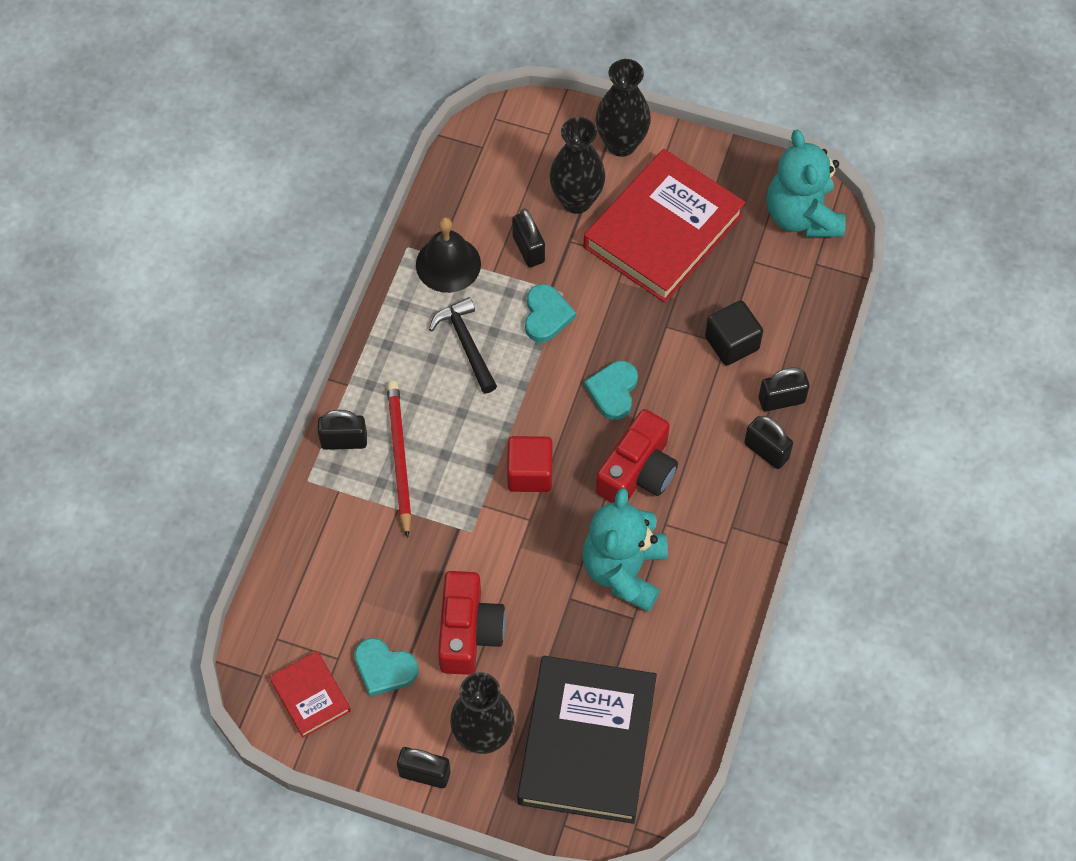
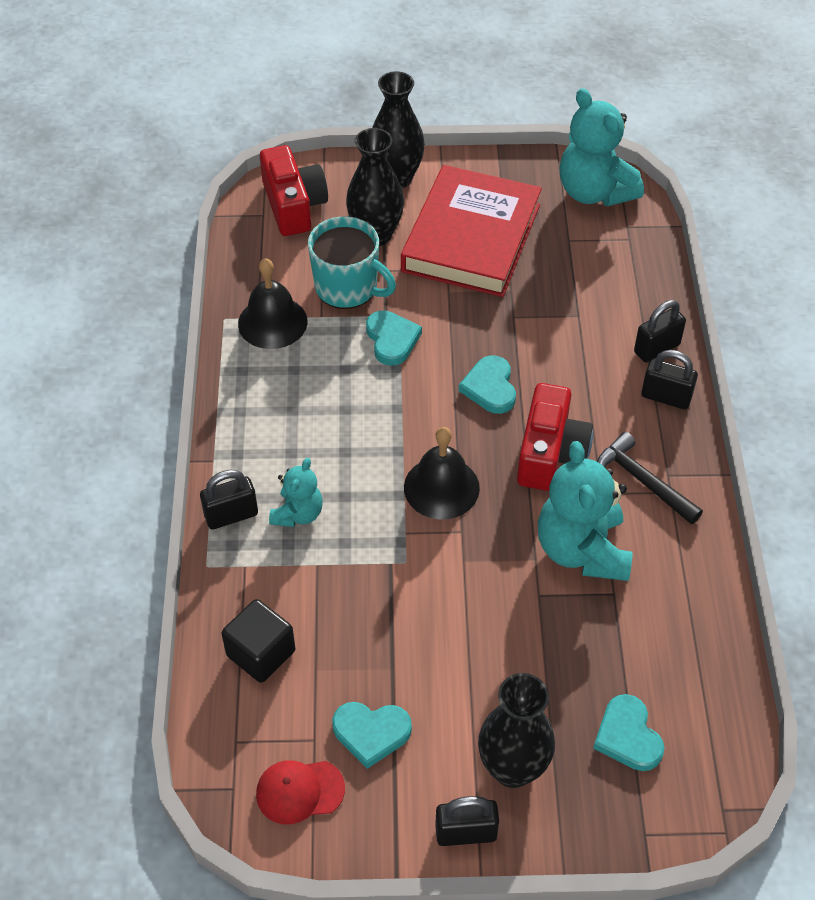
camera: 20 degrees left, 10 degrees down
(310, 696) = (299, 791): red book -> red cap
(399, 458) = (298, 513): red pencil -> turquoise teddy bear
(466, 344) = (322, 388): black hammer -> black hammer (642, 481)
(468, 632) = (447, 663): red camera -> red camera (294, 205)
(528, 249) = (347, 288): black padlock -> turquoise mug
(530, 473) = (441, 487): red cube -> black bell
(587, 742) = (628, 736): black book -> turquoise heart
(731, 343) = (584, 313): black cube -> black cube (261, 653)

